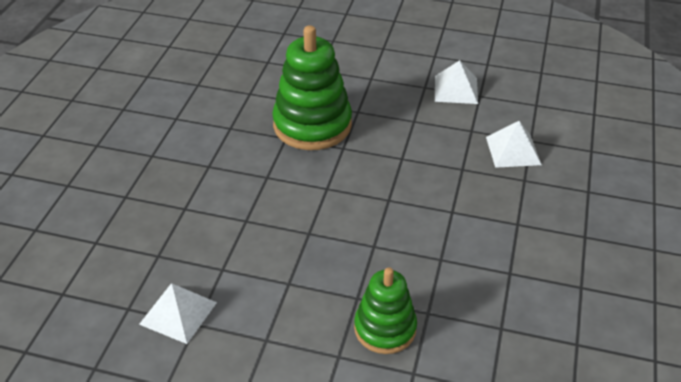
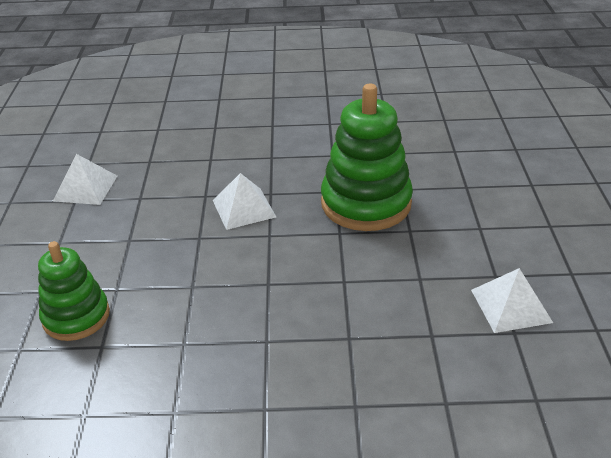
camera: 75 degrees right, 5 degrees down
(513, 150) = (412, 385): white pyramid -> white pyramid (243, 208)

